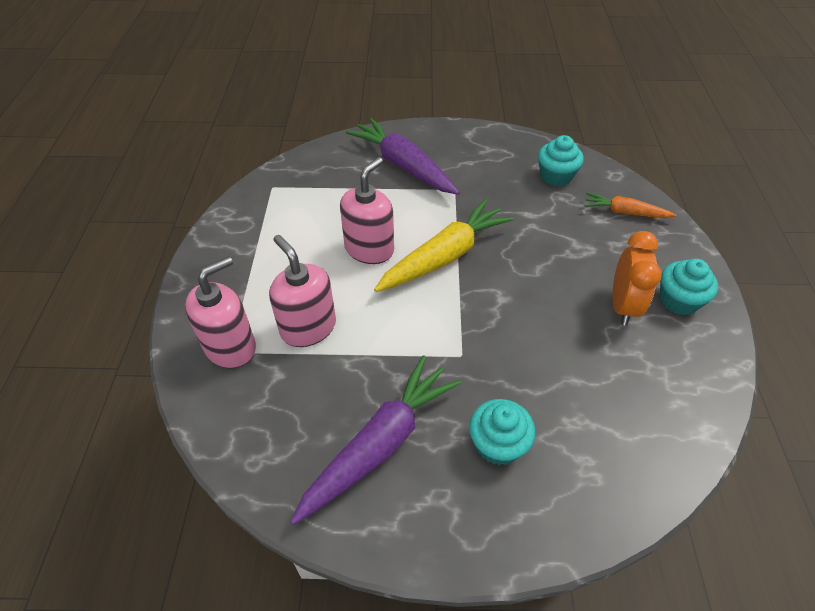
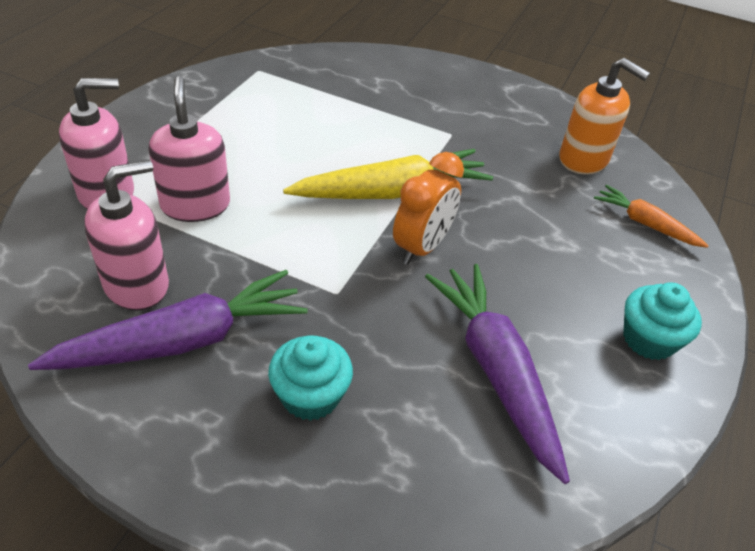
camera: 20 degrees right, 5 degrees down
(369, 249) = (314, 157): pink soap dispenser -> pink soap dispenser (137, 285)
(403, 165) = (411, 94): purple carrot -> purple carrot (495, 371)
(556, 176) = (583, 159): turquoise cupcake -> orange soap dispenser
(623, 306) = (570, 318): orange clock -> orange clock (422, 247)

